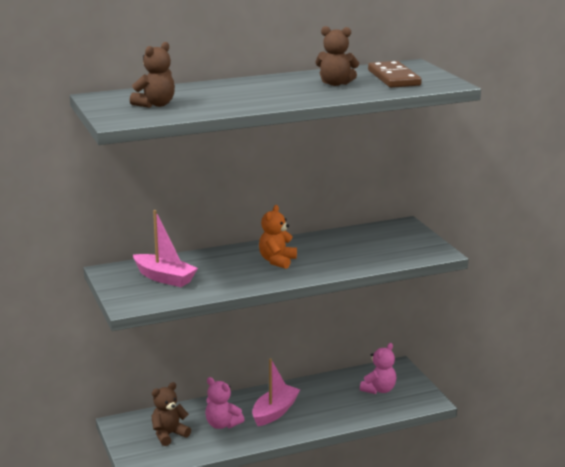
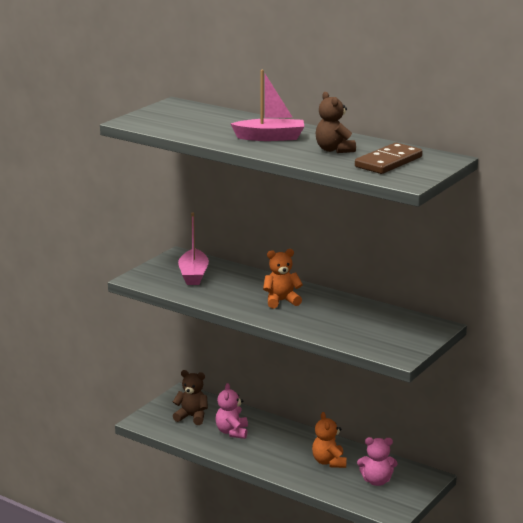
camera: 55 degrees right, 0 degrees up
(155, 105) = (182, 120): brown teddy bear -> none
(275, 412) = (278, 447): pink boat -> pink boat (270, 138)
(327, 398) = (329, 462): none -> orange teddy bear

